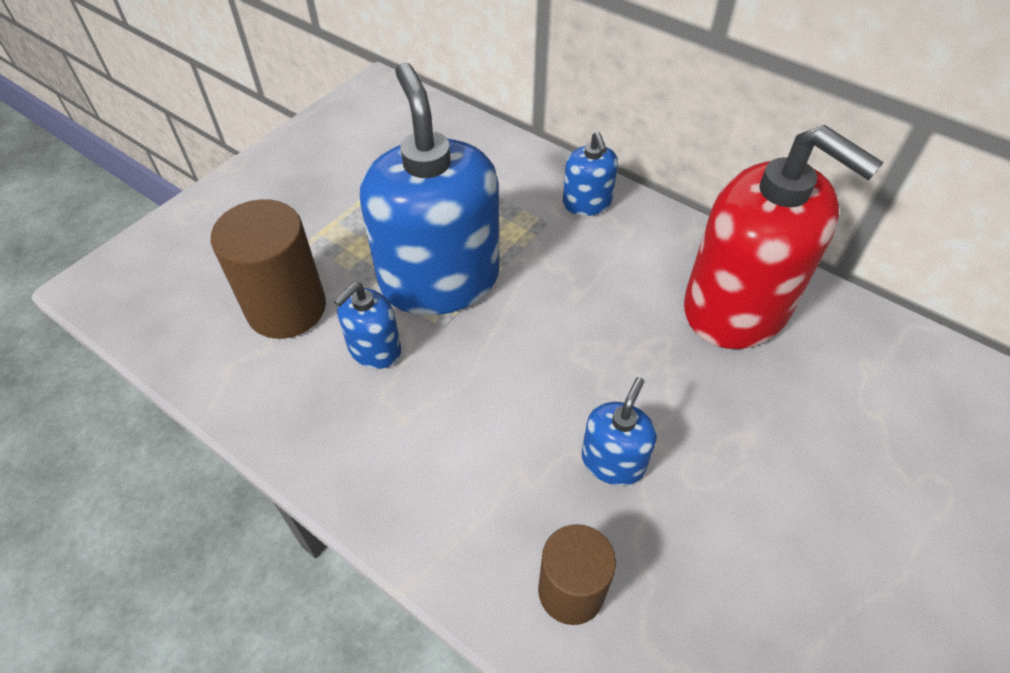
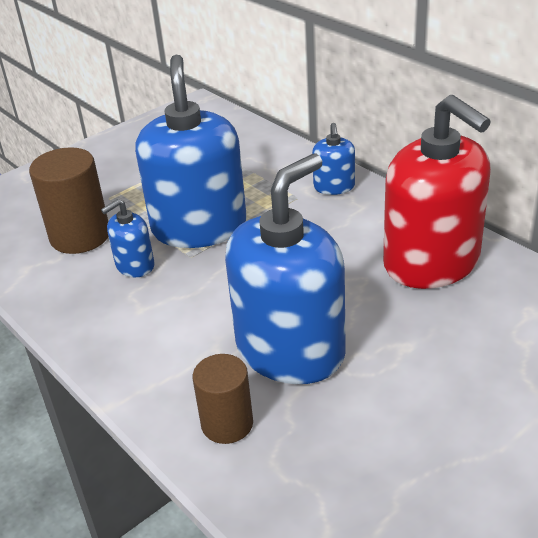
camera: 15 degrees right, 15 degrees down
(613, 461) = (290, 350): blue soap dispenser -> blue soap dispenser, size x2.21

